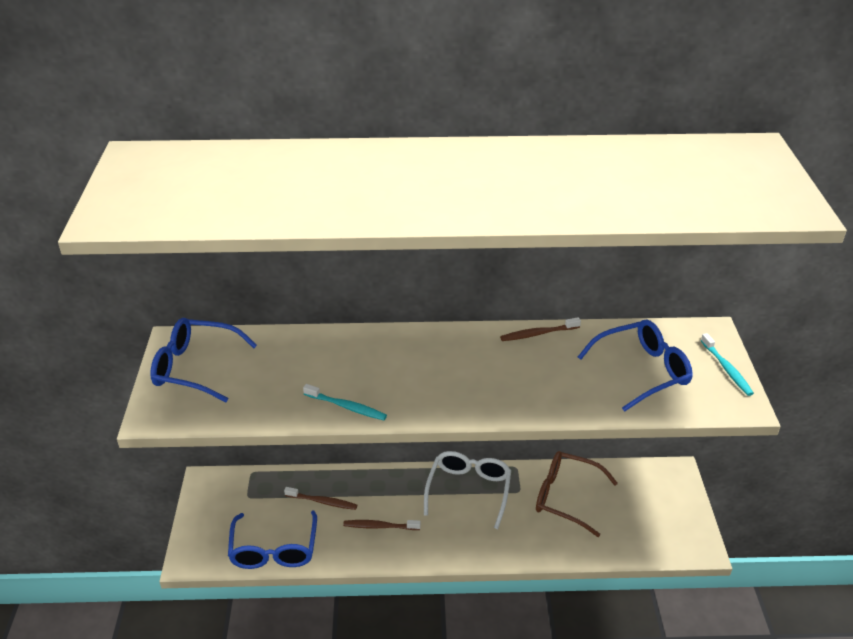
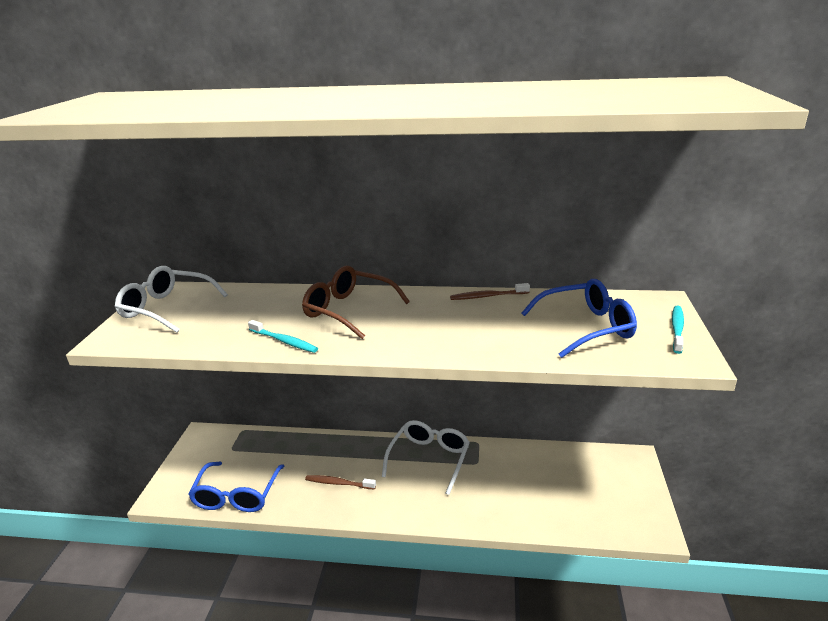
camera: 10 degrees right, 10 degrees down
(195, 367) = (166, 308): blue glasses -> white glasses
(322, 502) = (294, 458): brown toothbrush -> none
(565, 497) = (521, 472): brown glasses -> brown glasses (348, 310)
(726, 369) = (677, 329): turquoise toothbrush -> turquoise toothbrush turned 150 degrees counterclockwise

